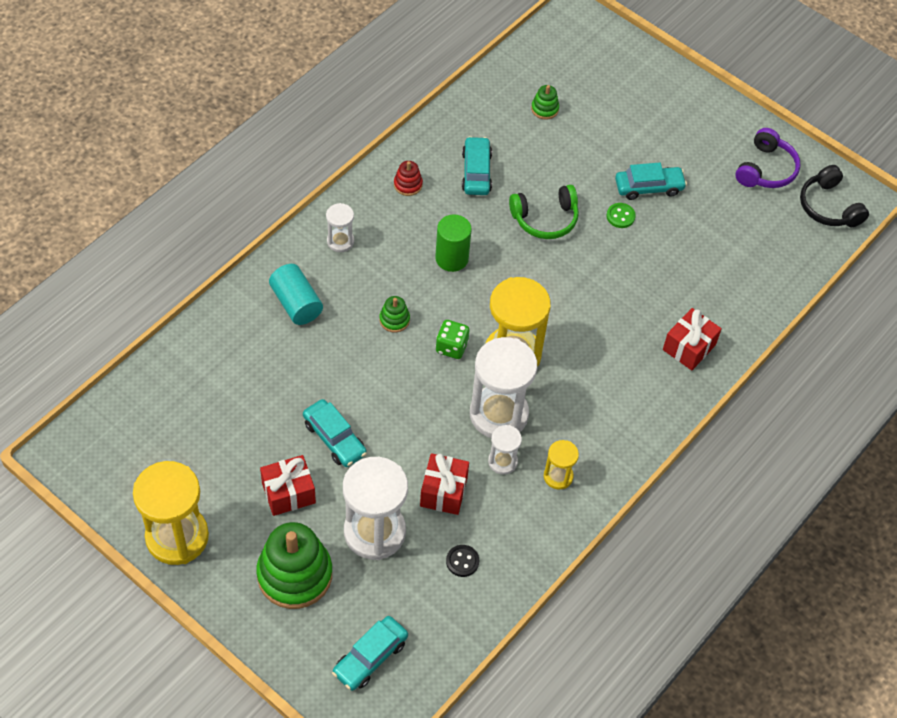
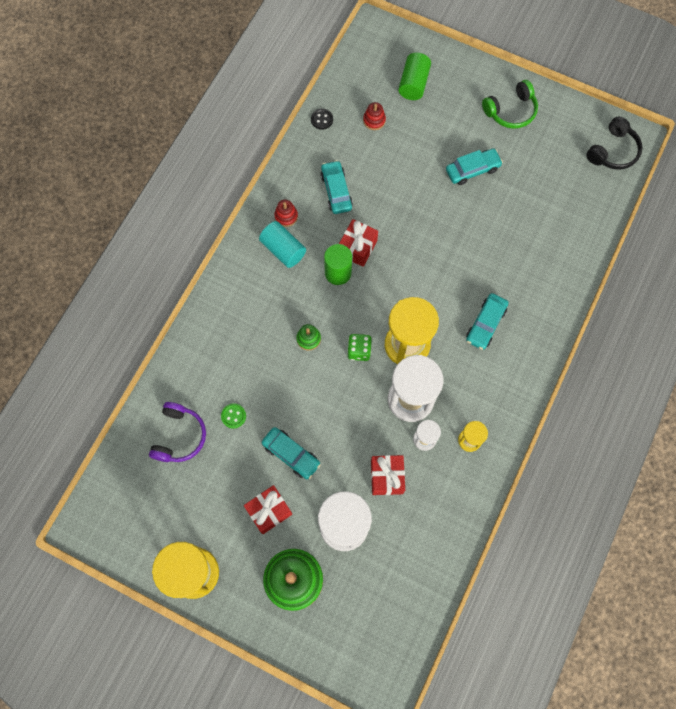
camera: 10 degrees left, 15 degrees up
(296, 303) = (228, 345): turquoise cylinder -> turquoise cylinder (283, 250)
(340, 241) = (247, 281): white hourglass -> none
(370, 657) = (370, 632): turquoise car -> turquoise car (485, 324)
(462, 561) = (417, 532): black button -> black button (322, 119)
(544, 109) = (374, 120): green stacking toy -> red stacking toy
(545, 219) = (400, 219): green headphones -> green headphones (511, 111)
(604, 81) = (413, 84): none -> green cylinder
(620, 216) = (457, 201): green button -> green button (233, 416)
(689, 347) = (539, 302): red gift -> red gift (357, 248)
(766, 169) = (557, 130): purple headphones -> purple headphones (179, 436)
(829, 207) = (613, 151): black headphones -> black headphones turned 105 degrees counterclockwise

